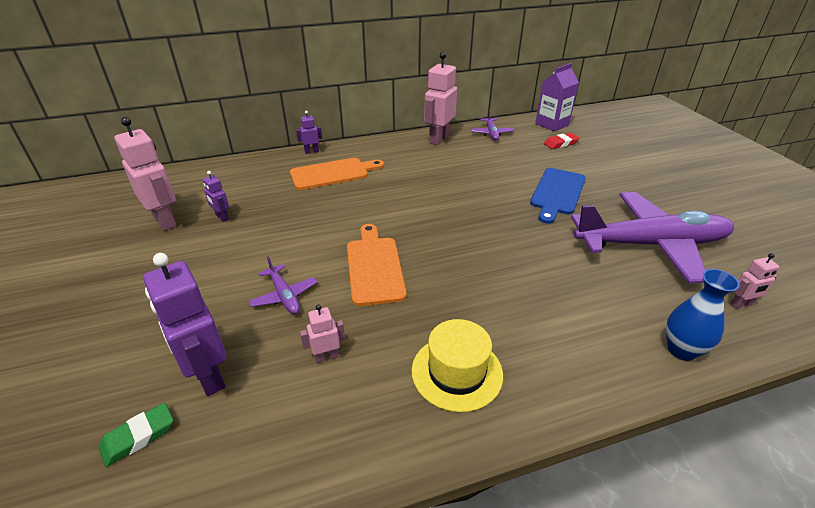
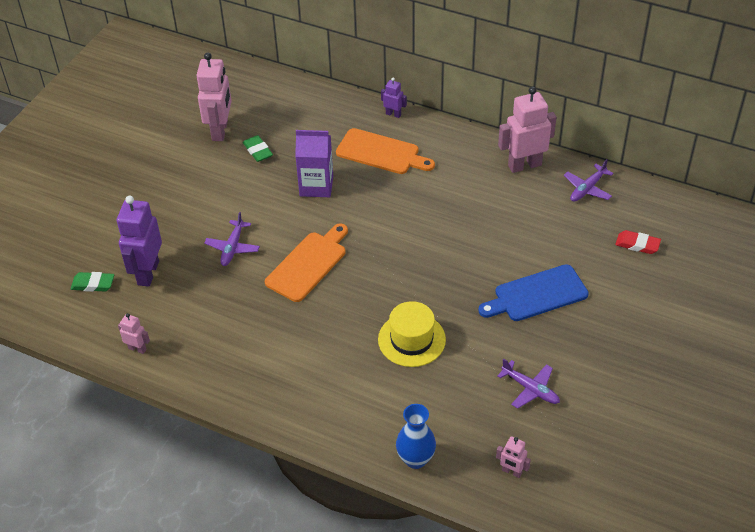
camera: 45 degrees right, 10 degrees up
(222, 217) = (258, 151): purple robot -> green eraser
(326, 357) = (213, 306): pink robot -> pink robot (137, 349)
(457, 372) = (269, 367): yellow hat -> yellow hat (411, 339)
(552, 124) = (672, 215): purple carton -> purple carton (316, 186)
(650, 245) = (530, 389): purple plane -> purple plane, size x0.42

